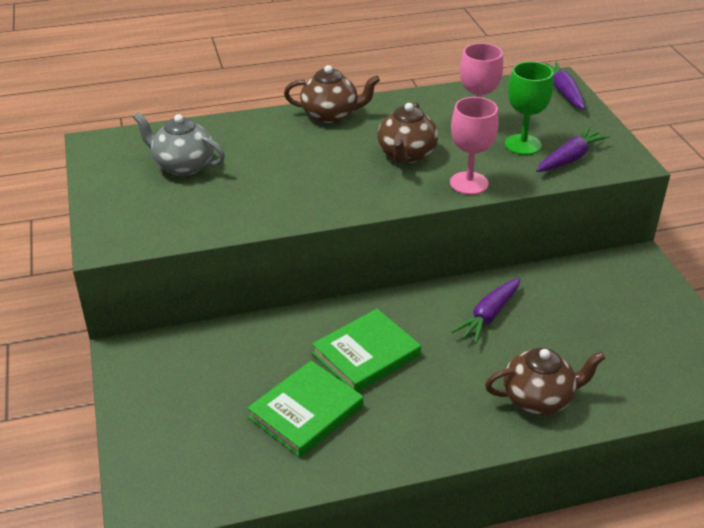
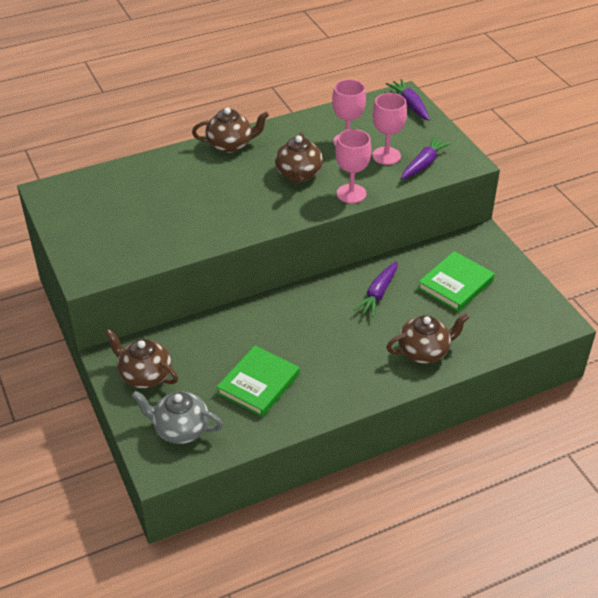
camera: 10 degrees left, 5 degrees up
(163, 381) = (145, 375): none -> brown teapot
(183, 166) = (124, 203): grey teapot -> grey teapot (180, 429)
(366, 354) = (293, 335): green book -> green book (455, 284)
(523, 145) = (386, 156): green goblet -> pink goblet

